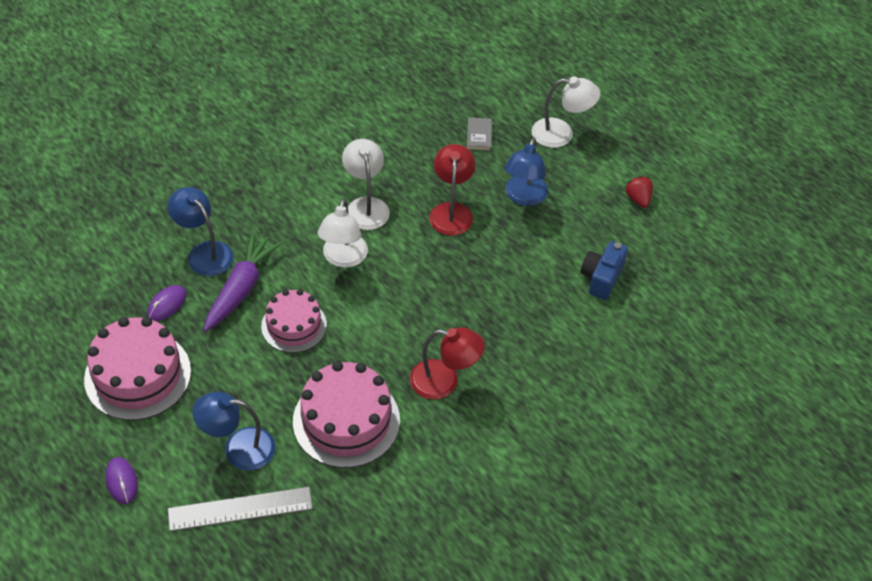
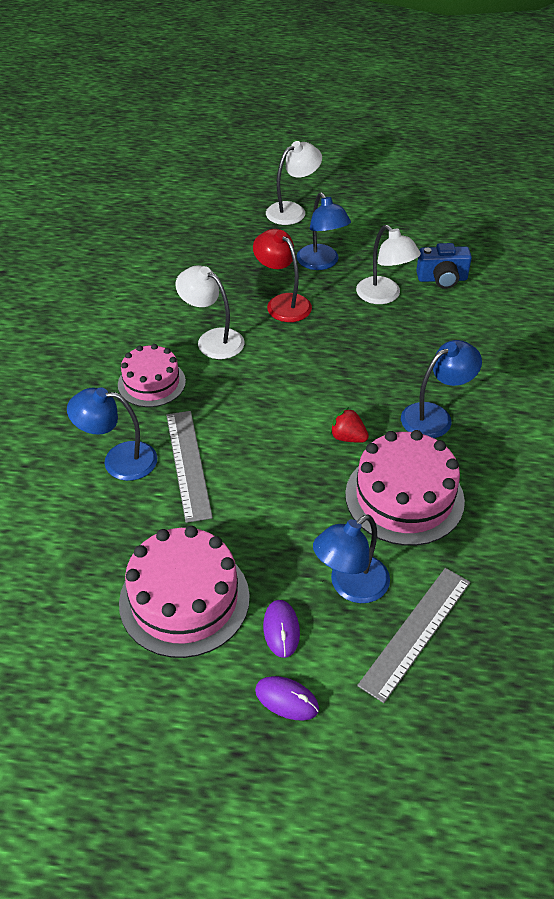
camera: 40 degrees left, 5 degrees down
(167, 304) = (137, 523): purple mouse -> purple mouse (281, 630)
(241, 288) = (188, 464): purple carrot -> grey ruler
(294, 325) = (269, 460): pink cake -> pink cake (151, 383)
(343, 258) = (244, 386): white lamp -> white lamp (384, 296)
(444, 381) = (435, 416): red lamp -> blue lamp
(479, 136) = (236, 244): grey book -> none
(601, 278) = (442, 279): blue camera -> blue camera turned 75 degrees counterclockwise
(638, 199) = (397, 219): red strawberry -> red strawberry (348, 437)

